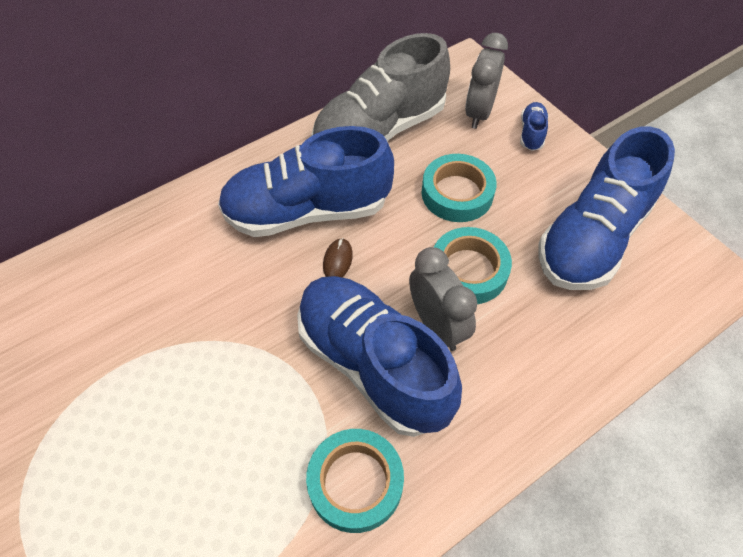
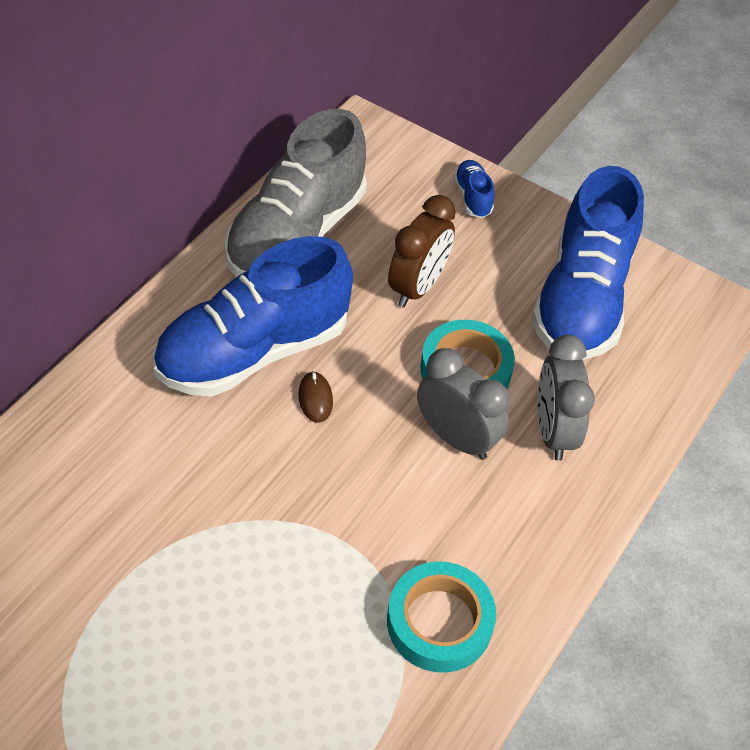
camera: 25 degrees left, 5 degrees down
(373, 364) = (405, 498): blue shoe -> none
(457, 193) = (417, 287): turquoise tape -> brown clock
(479, 112) = (403, 186): grey clock -> grey clock (553, 431)

